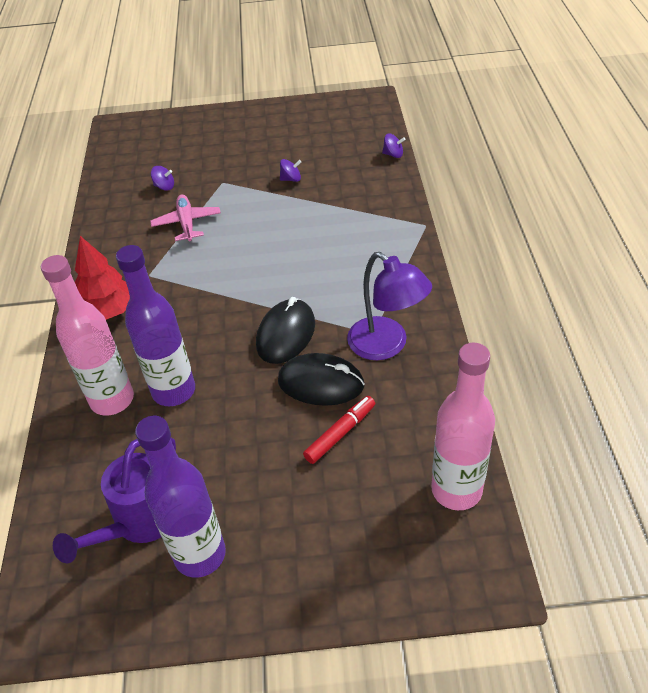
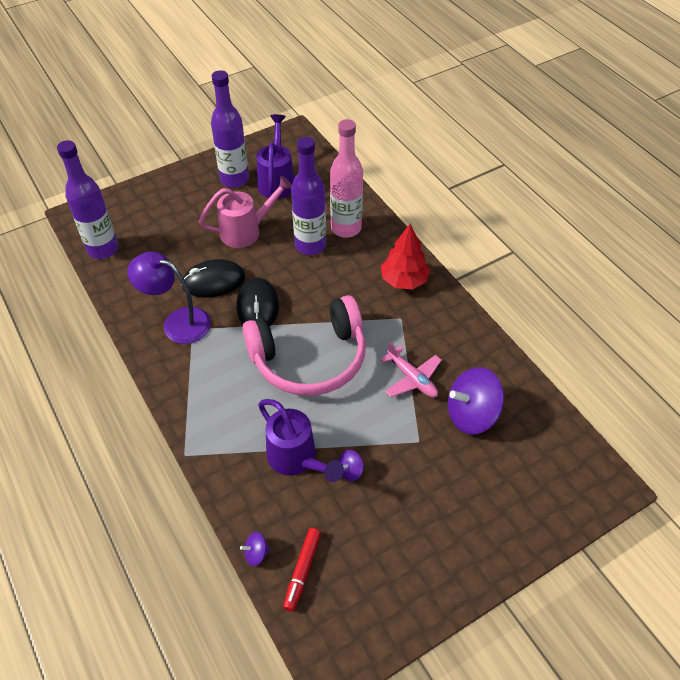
camera: 150 degrees right, 5 degrees up
(164, 187) = (471, 414): purple spinning top -> purple spinning top, size x2.27
(240, 444) = (246, 231): none -> pink watering can
(266, 266) = (310, 359): none -> pink headphones
(329, 197) = (296, 459): none -> purple watering can
(340, 434) = (186, 256): red marker -> red marker (302, 570)
(456, 490) = (103, 249): pink bottle -> purple bottle

